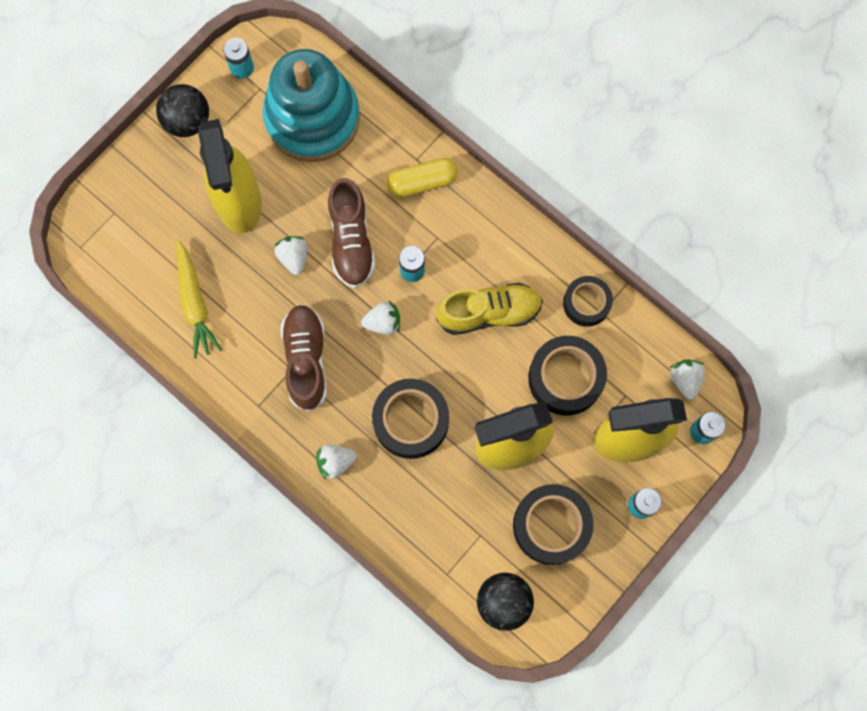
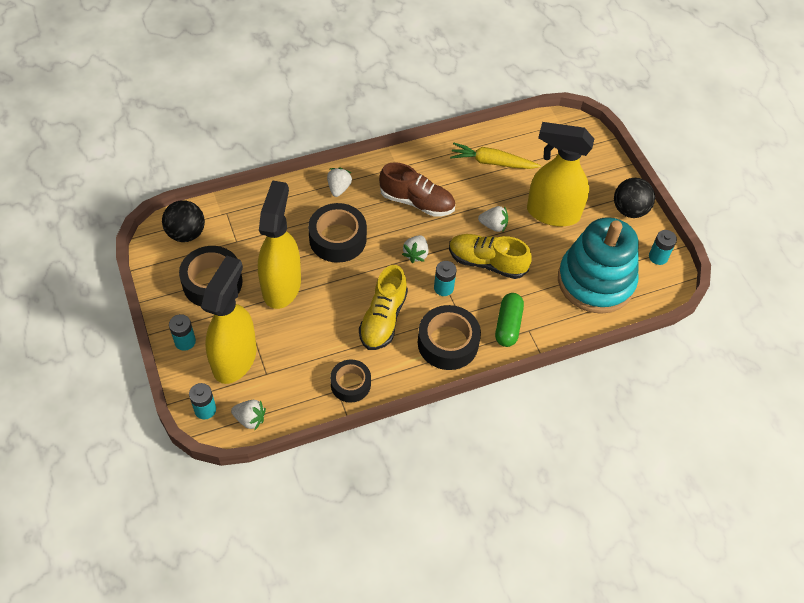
camera: 115 degrees right, 20 degrees down
(351, 241) = (487, 263): brown shoe -> yellow shoe
(422, 182) = (508, 325): yellow capsule -> green capsule
(565, 378) = (304, 342): black tape -> black tape (448, 343)

